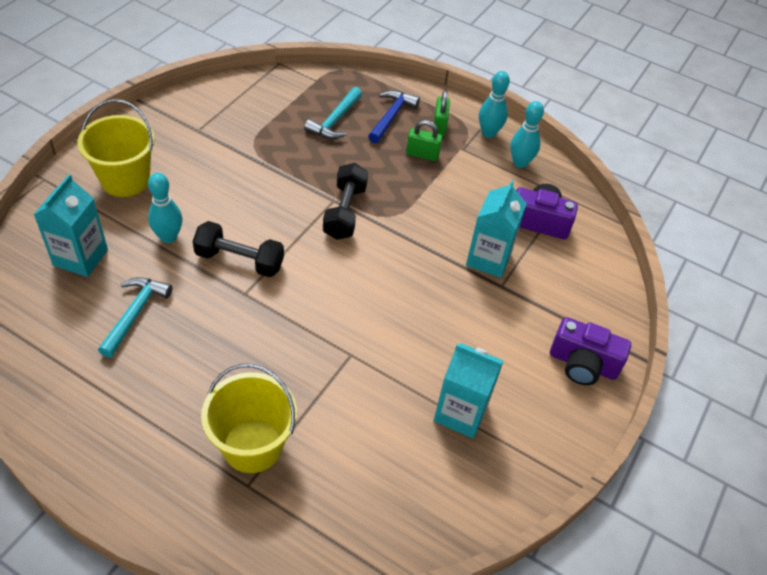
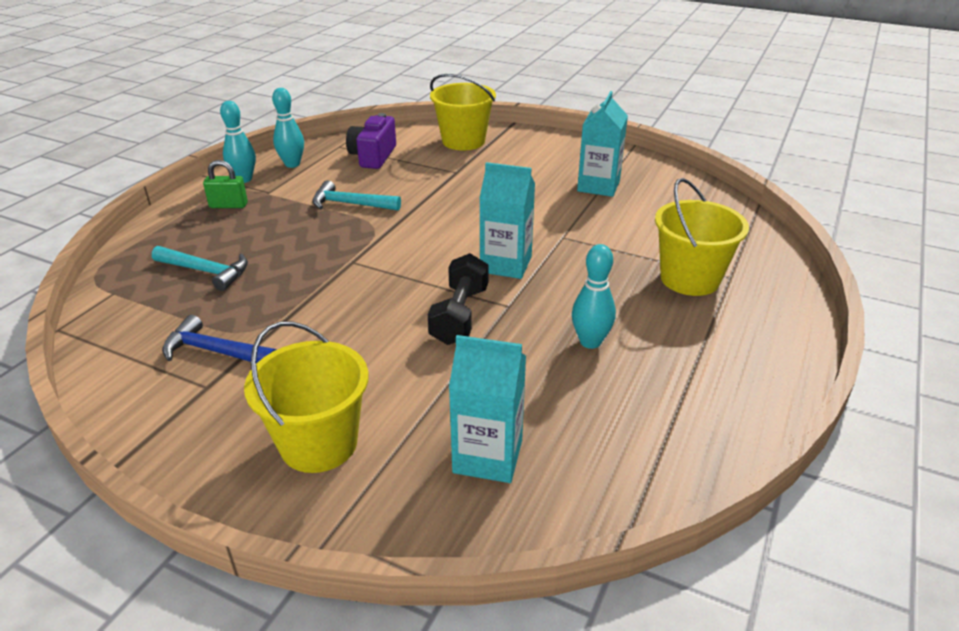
camera: 90 degrees left, 15 degrees down
(135, 313) = (567, 383): turquoise hammer -> turquoise hammer (350, 204)
(168, 237) = (432, 378): turquoise bowling pin -> turquoise bowling pin (590, 342)
(345, 212) = (371, 253): black dumbbell -> none
(391, 116) = (205, 234): blue hammer -> blue hammer (215, 351)
(422, 154) = (276, 213): green padlock -> none
(488, 259) = (425, 177): turquoise carton -> turquoise carton (506, 264)
(582, 301) = (463, 141): none -> yellow bucket
(582, 364) = (528, 142): purple camera -> none

